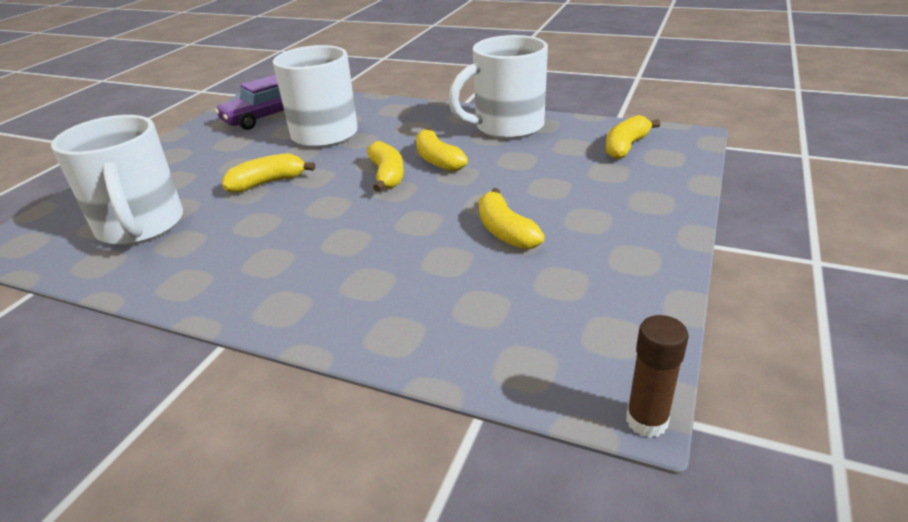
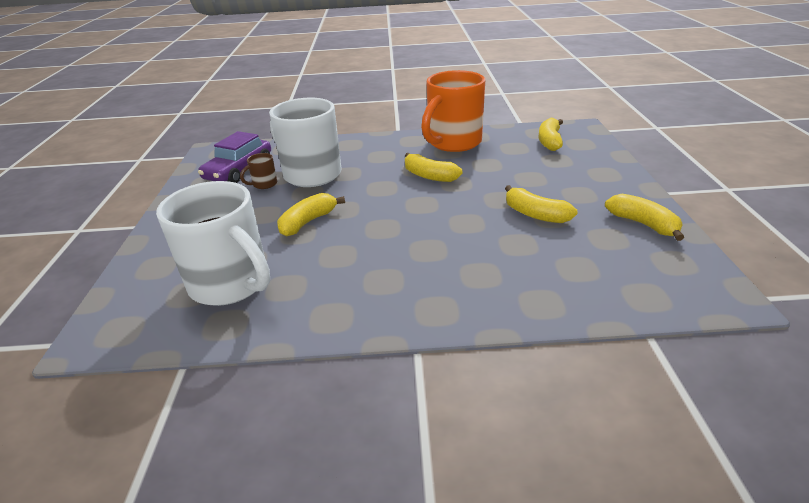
camera: 25 degrees left, 0 degrees up
(271, 136) = (264, 184): none -> brown mug
(387, 175) = (403, 195): yellow banana -> yellow banana (643, 224)
(506, 127) = (453, 143): white mug -> orange mug
(646, 421) = (746, 304): brown glue stick -> none

